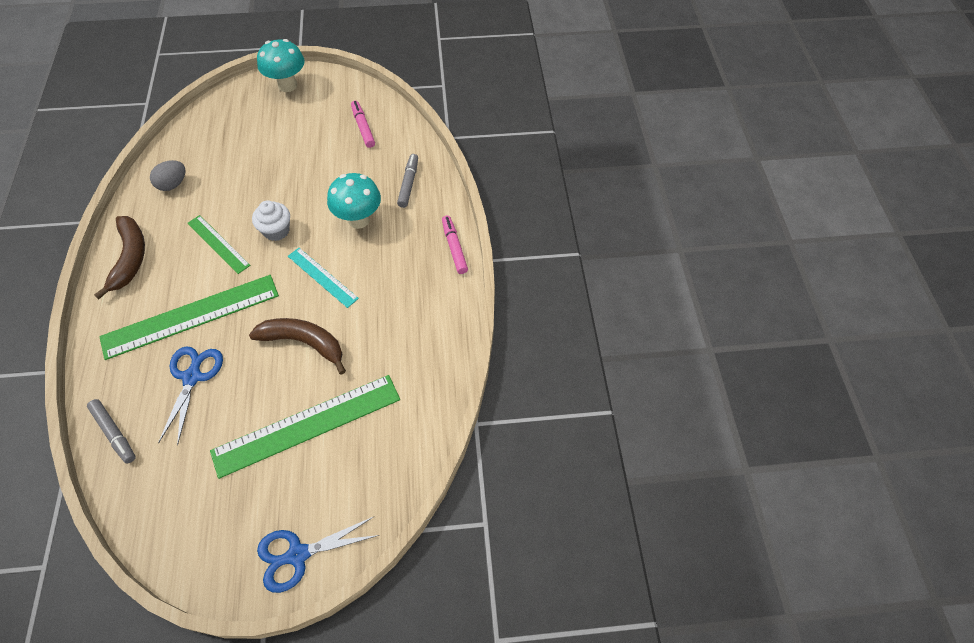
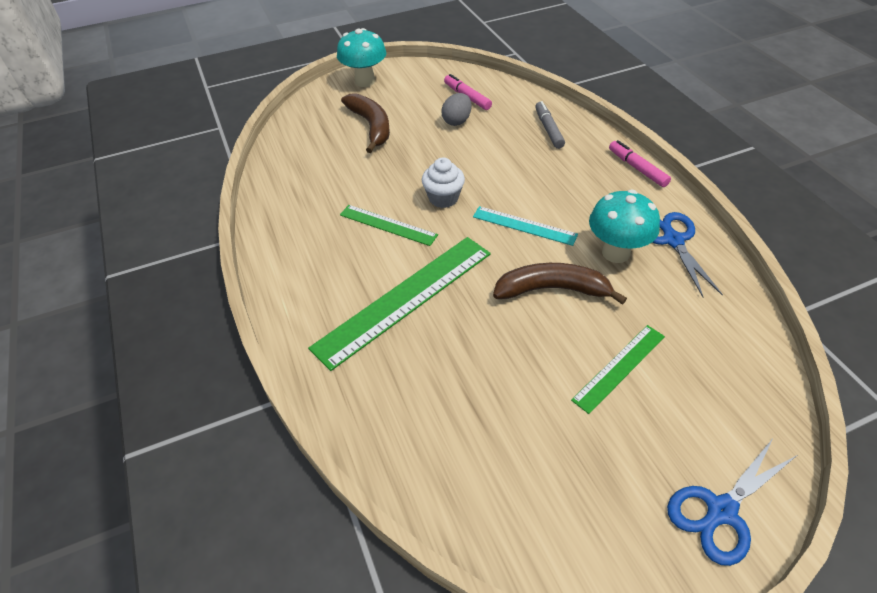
camera: 15 degrees left, 10 degrees down
(114, 433) = (394, 447): grey marker -> none
(130, 258) = (294, 263): brown banana -> brown banana (371, 126)
(173, 184) = (299, 185): grey egg -> grey egg (457, 121)
(192, 377) = (450, 358): blue scissors -> blue scissors (673, 240)
(307, 424) = (619, 367): green ruler -> green ruler, size x0.55
(359, 220) = (522, 169): turquoise mushroom -> turquoise mushroom (615, 253)

